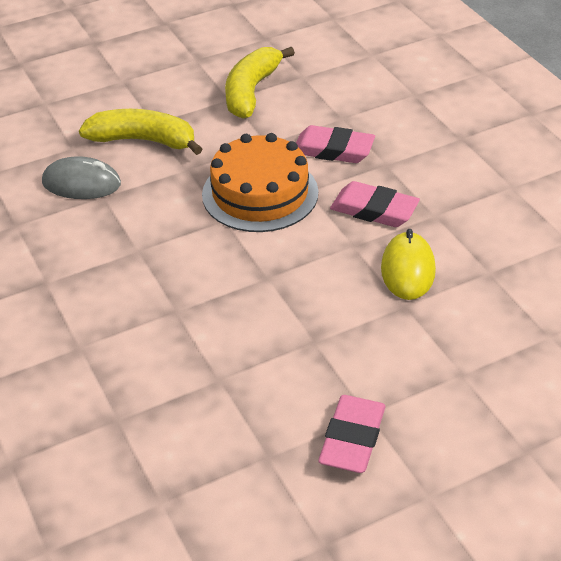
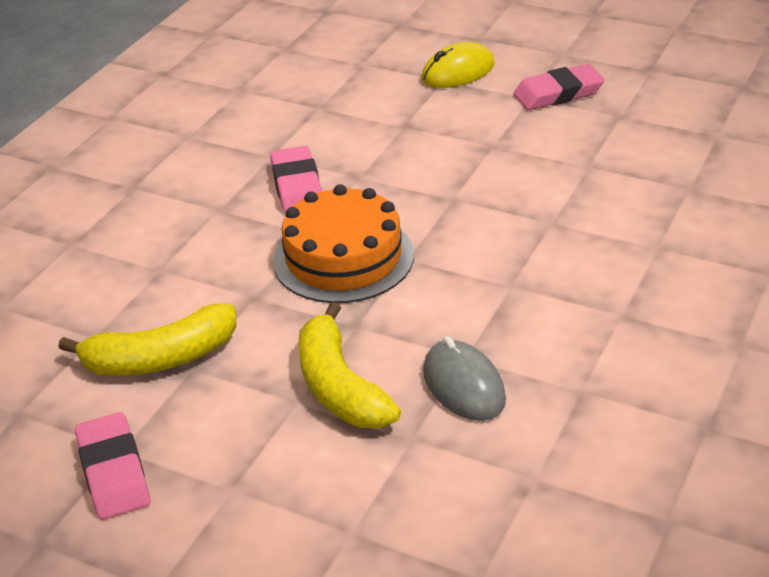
camera: 125 degrees left, 5 degrees down
(333, 150) = (224, 248): pink eraser -> pink eraser (113, 472)
(408, 270) = (359, 140): yellow mouse -> yellow mouse (458, 72)

